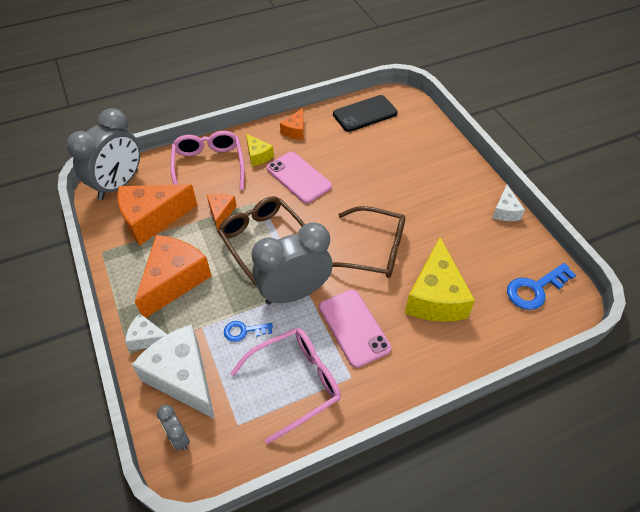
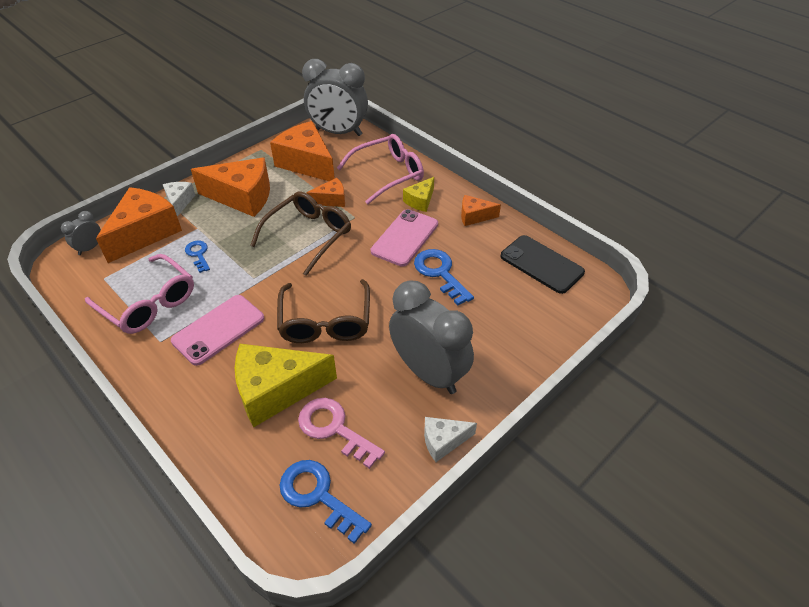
camera: 70 degrees right, 5 degrees down
(182, 377) = (145, 233): white cheese -> orange cheese
(294, 293) = (250, 275): grey clock -> grey clock (429, 372)
(349, 168) = (440, 273): none -> blue key
(481, 268) = (334, 428): none -> pink key

